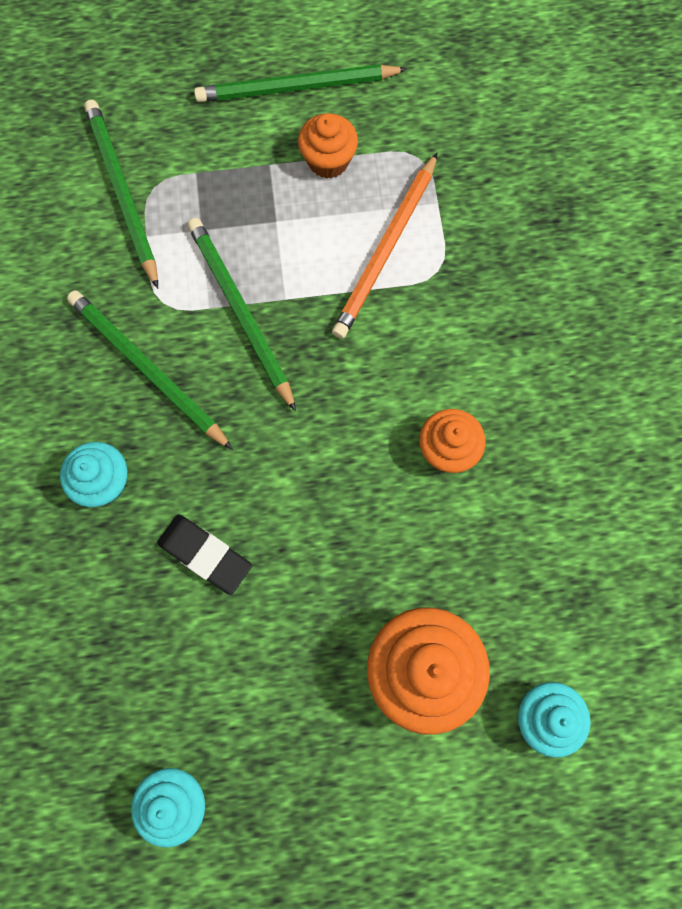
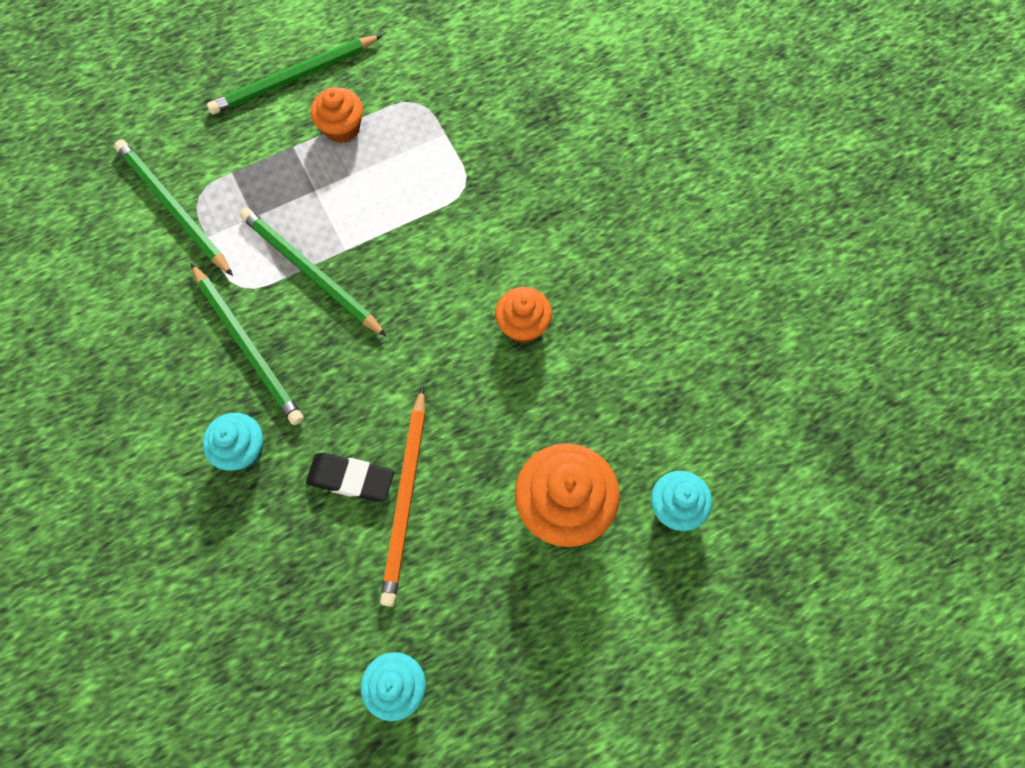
camera: 20 degrees left, 5 degrees down
(148, 370) = (247, 345): green pencil -> green pencil turned 150 degrees counterclockwise
(386, 249) = (416, 183): orange pencil -> orange pencil (406, 498)

